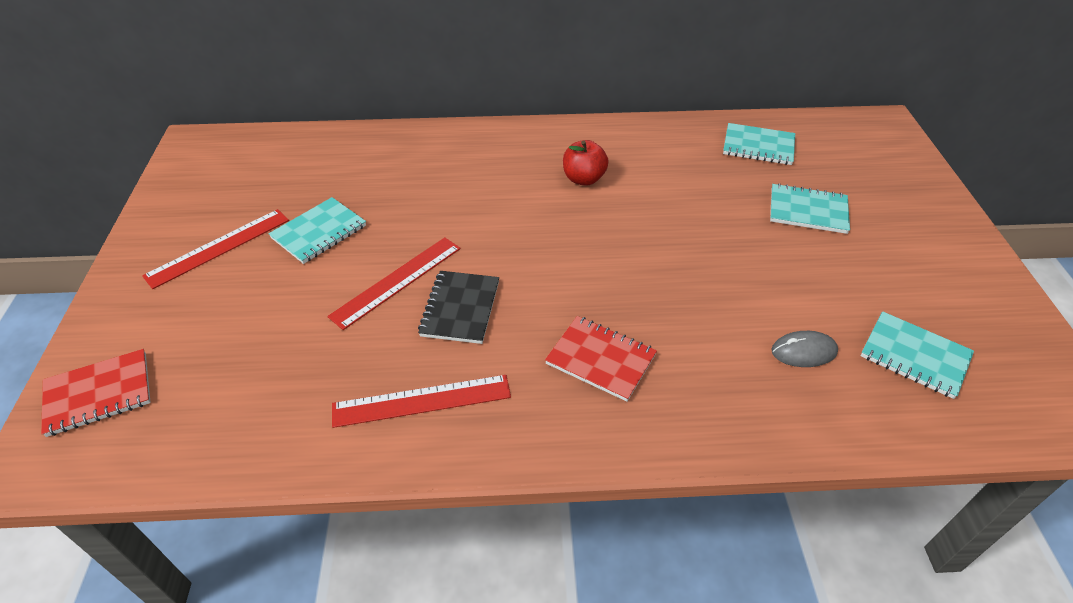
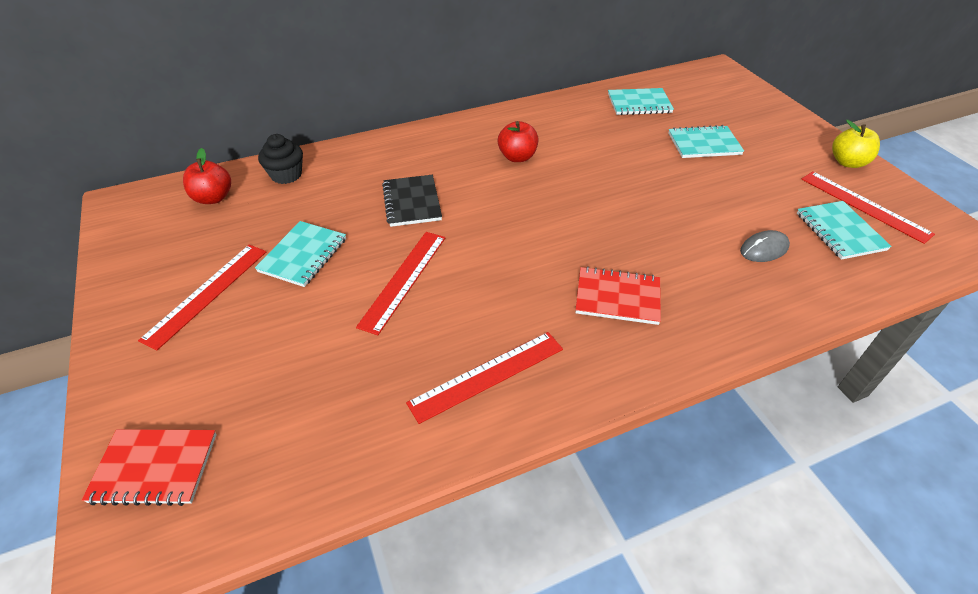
camera: 20 degrees left, 0 degrees up
(99, 394) = (154, 468): red notebook -> red notebook turned 45 degrees clockwise
(271, 155) = (213, 198): none -> red apple
(347, 147) = (286, 175): none -> black cupcake
(460, 308) = (475, 288): black notebook -> black notebook (412, 202)
(914, 356) = (840, 232): turquoise notebook -> turquoise notebook turned 60 degrees clockwise
(968, 333) = (864, 206): none -> red ruler
(982, 274) = (847, 162): none -> yellow apple

